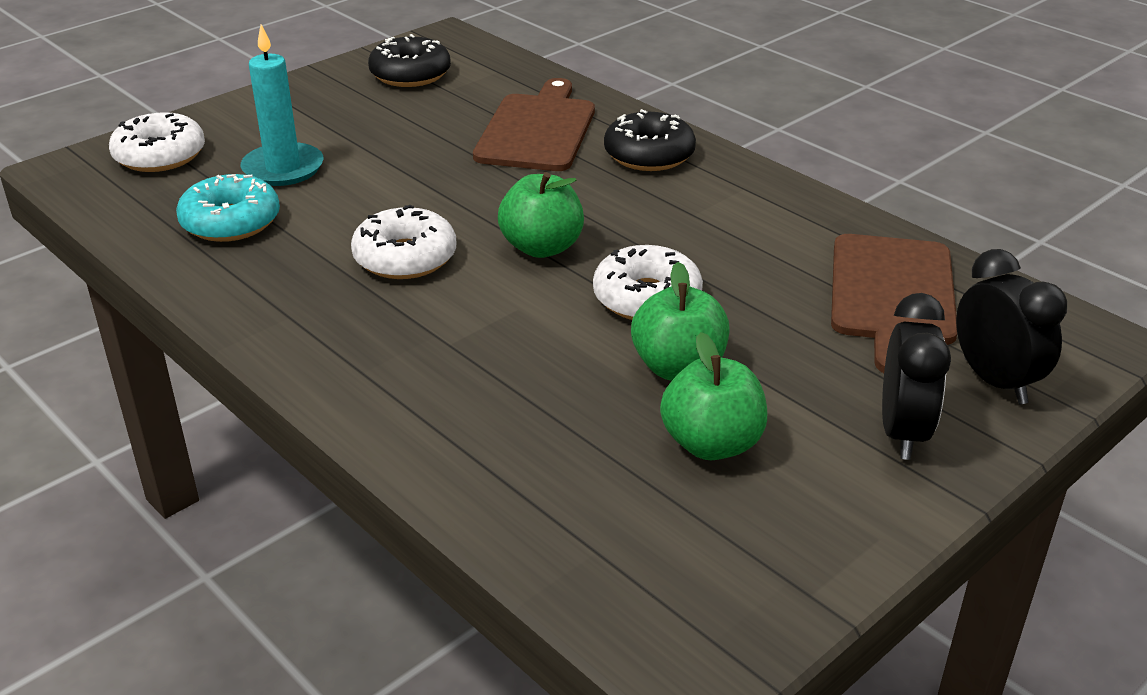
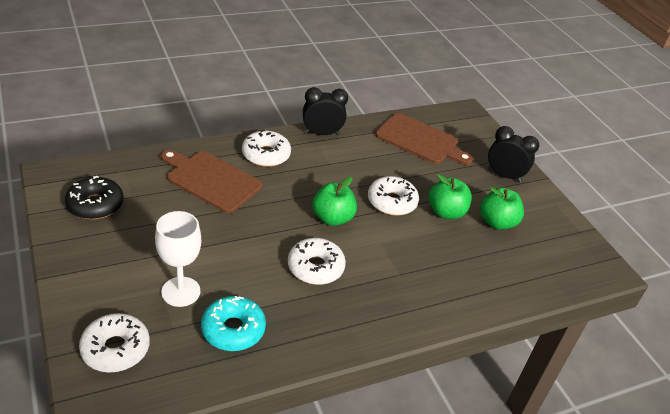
camera: 75 degrees left, 5 degrees up
(283, 168) = (181, 292): turquoise candle -> white goblet
(649, 155) = (266, 155): black donut -> white donut
(995, 381) = (482, 143): black clock -> black clock (322, 133)

